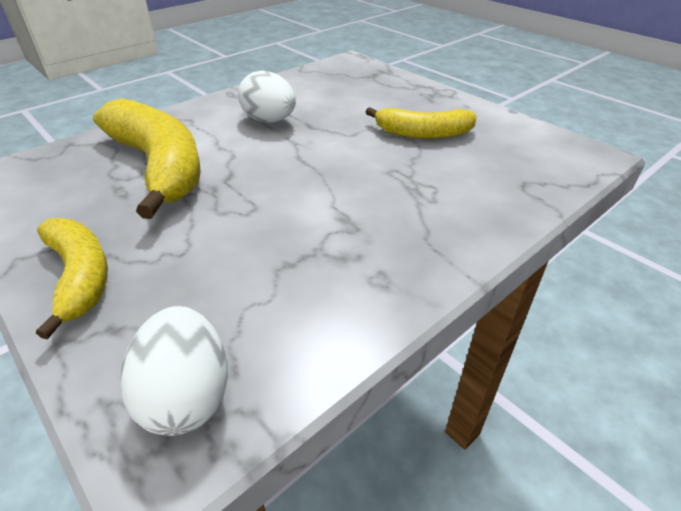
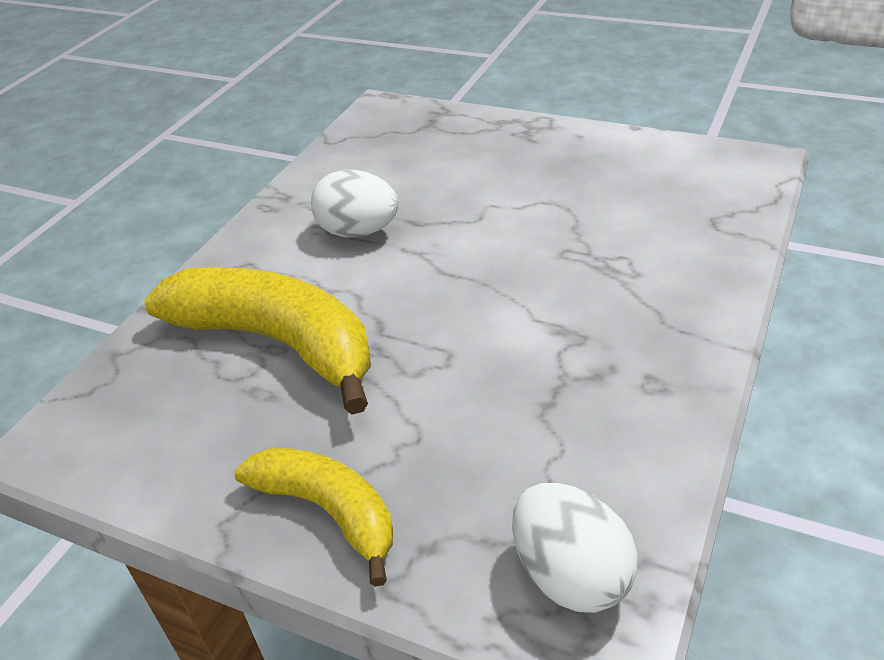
camera: 20 degrees left, 0 degrees up
(422, 133) = (559, 191): yellow banana -> none

